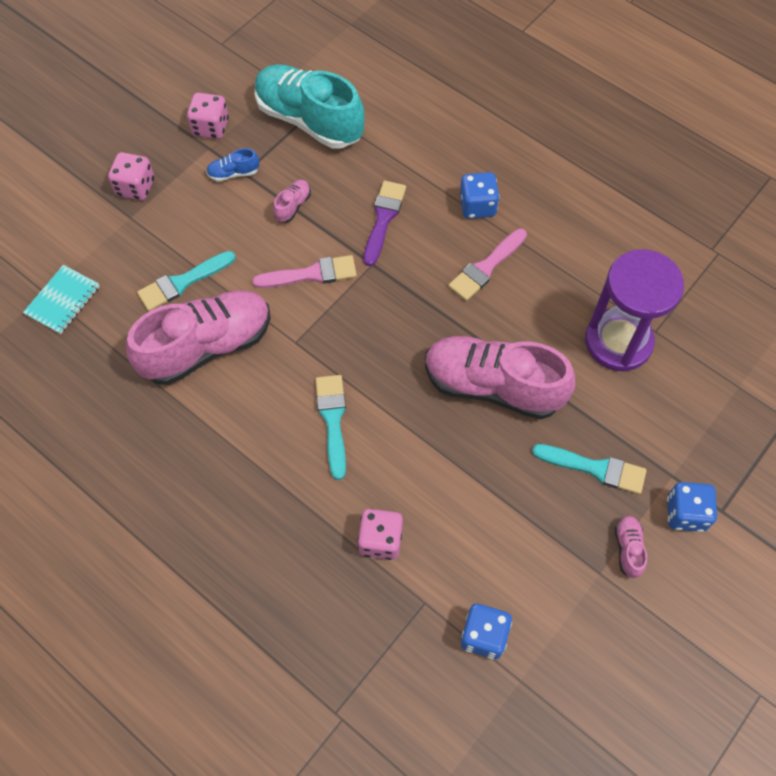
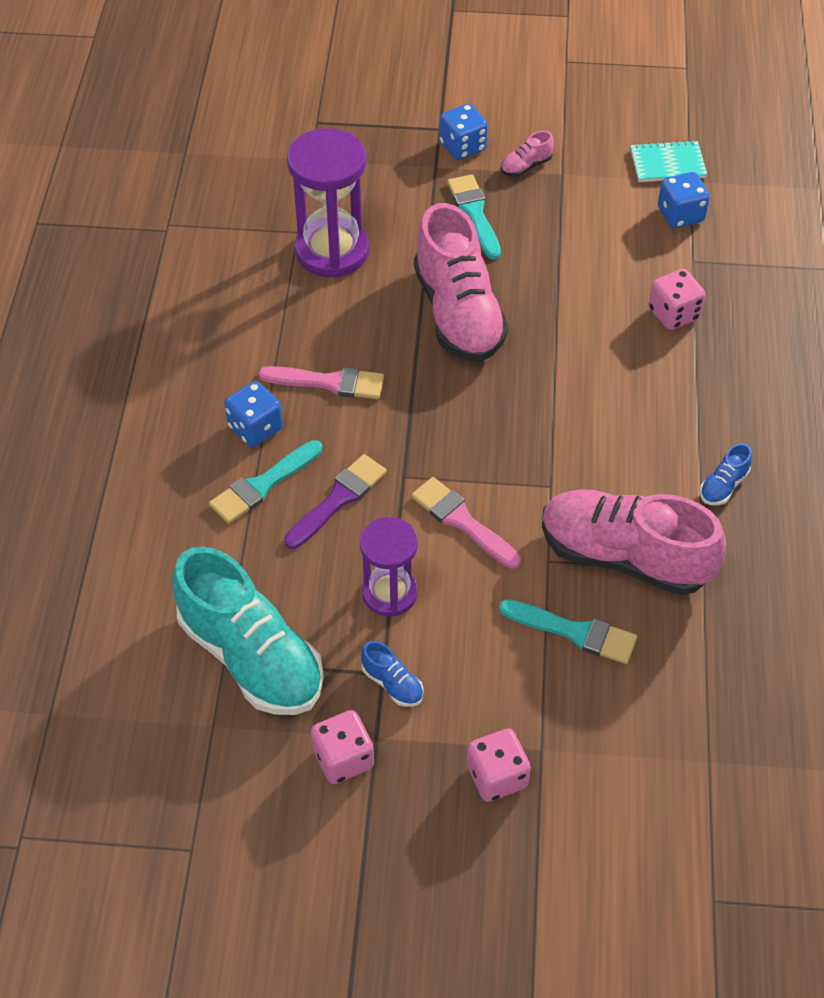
camera: 125 degrees left, 10 degrees down
(63, 301) = (700, 734): turquoise notebook -> turquoise notebook (667, 164)
(205, 449) = (723, 486): none -> blue shoe
(293, 206) = (389, 593): pink shoe -> purple hourglass
(309, 120) = (251, 657): turquoise shoe -> turquoise shoe turned 45 degrees counterclockwise
(333, 420) = (601, 408): turquoise brush -> turquoise brush (263, 485)
(383, 219) = (338, 499): purple brush -> purple brush turned 150 degrees clockwise

